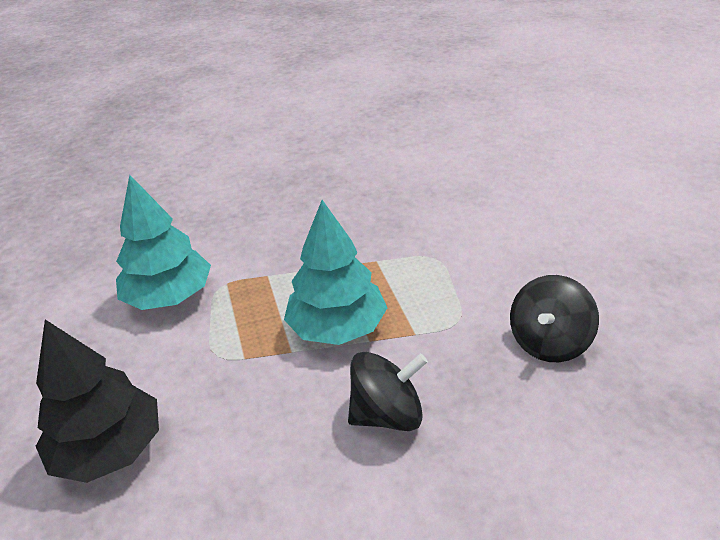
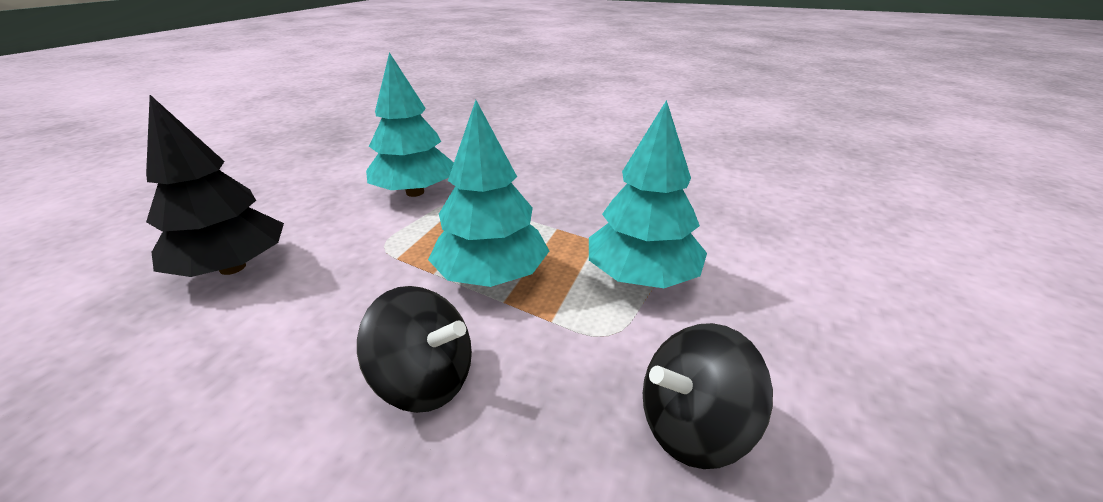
camera: 35 degrees right, 5 degrees down
(436, 272) = (642, 277): none -> turquoise tree

